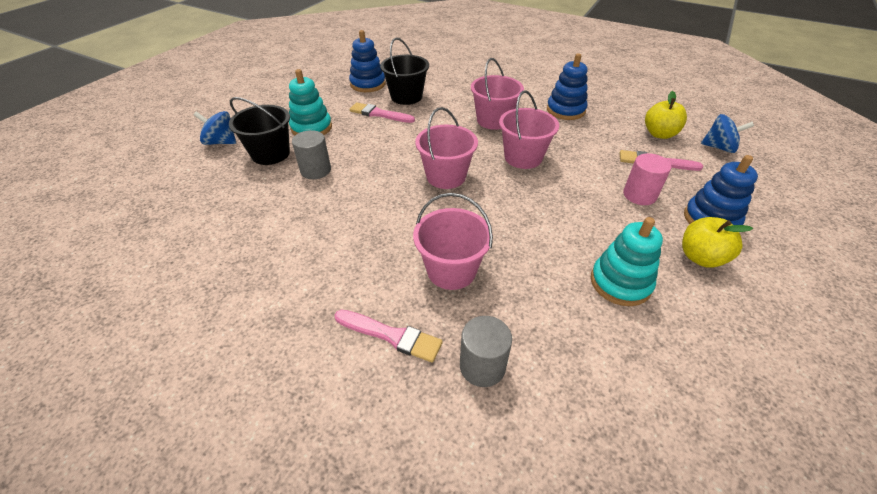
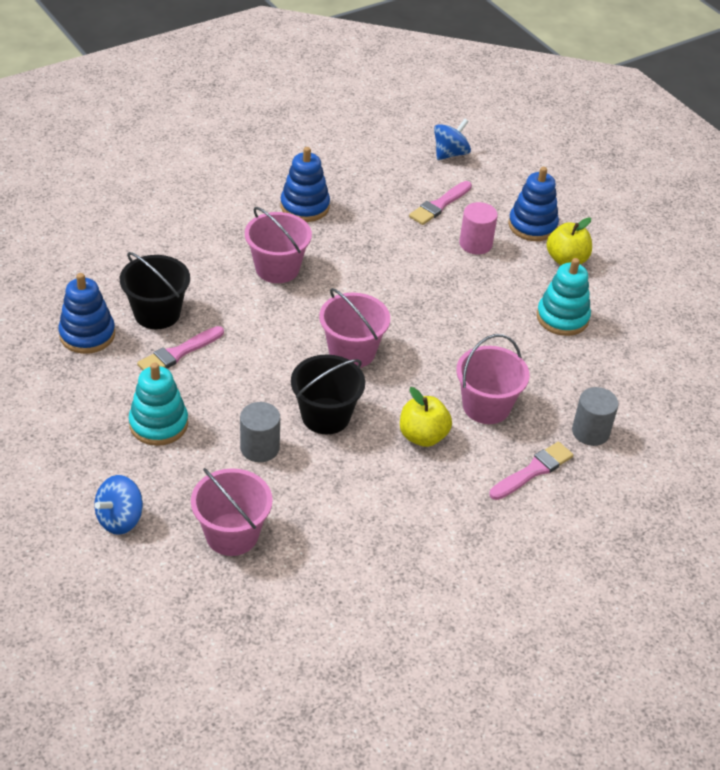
camera: 65 degrees left, 0 degrees up
(271, 154) = (190, 477): black bucket -> black bucket (325, 416)
(523, 157) = (364, 283): pink bucket -> pink bucket (232, 534)
(659, 134) = (401, 173): yellow apple -> yellow apple (423, 436)

